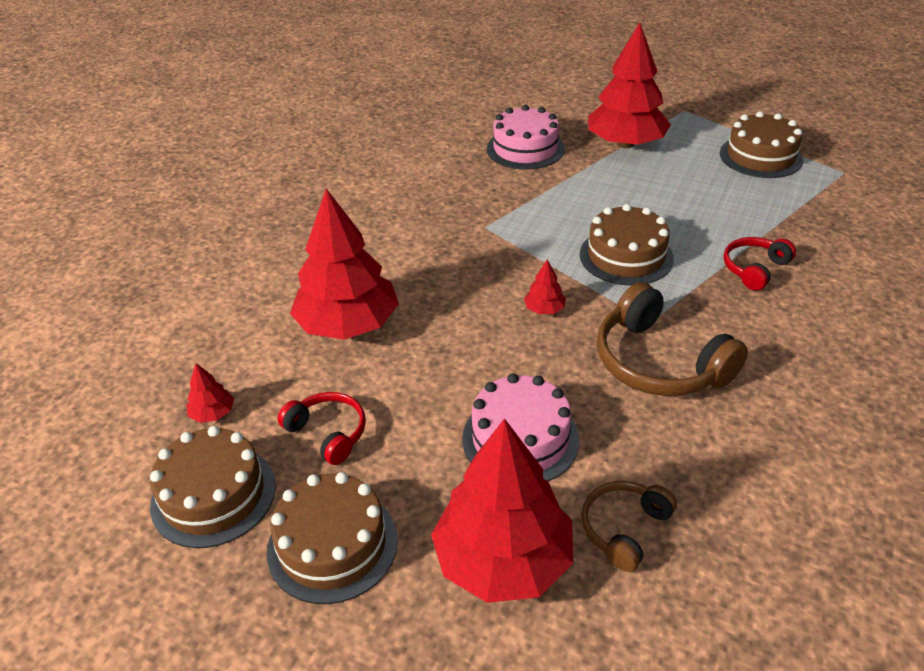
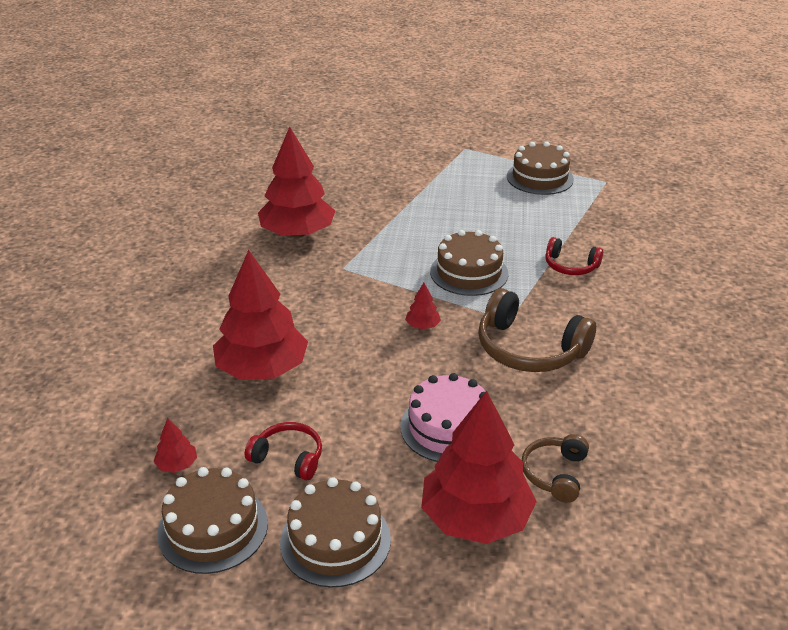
camera: 20 degrees left, 5 degrees down
(525, 149) = (347, 198): pink cake -> none
(625, 144) = (429, 182): red tree -> red tree (297, 233)
(754, 269) = (570, 266): red headphones -> red headphones turned 90 degrees counterclockwise

